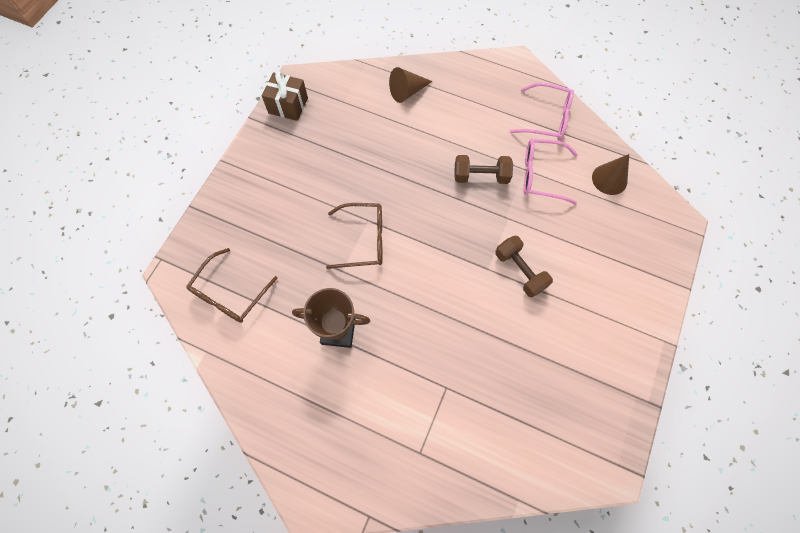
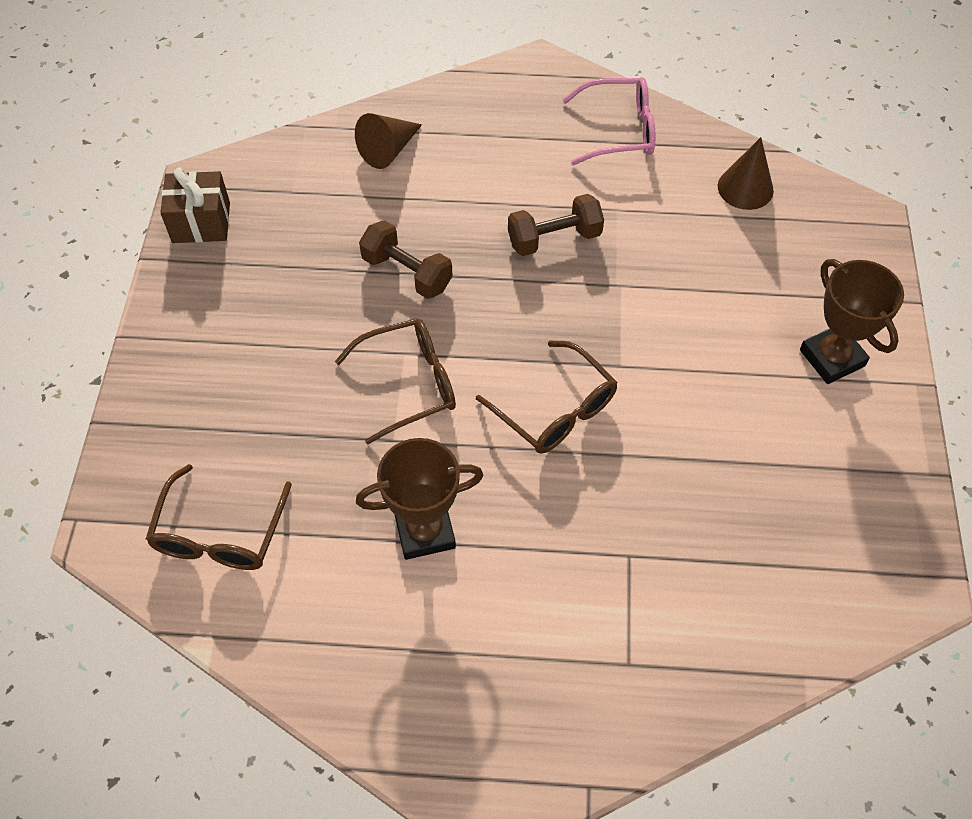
camera: 20 degrees left, 10 degrees down
(439, 283) = (555, 410): none -> brown glasses
(520, 271) = (669, 354): brown dumbbell -> brown dumbbell (407, 273)
(541, 175) = (644, 211): pink glasses -> none
(618, 306) = (832, 358): none -> brown trophy

